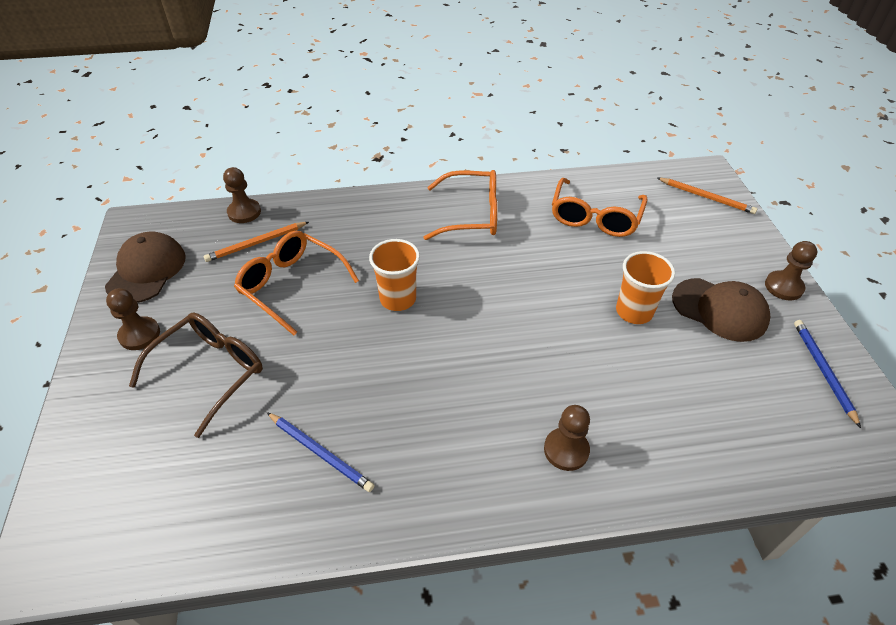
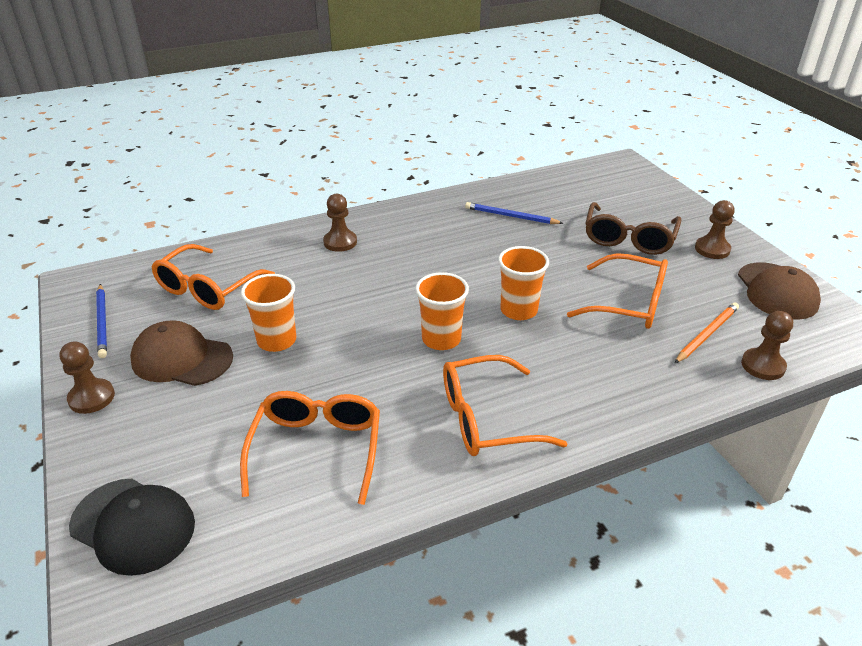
camera: 165 degrees right, 10 degrees down
(482, 283) = (441, 339): none -> orange cup
(706, 197) = (133, 525): orange pencil -> black cap
(723, 399) = (208, 288): none -> orange glasses

